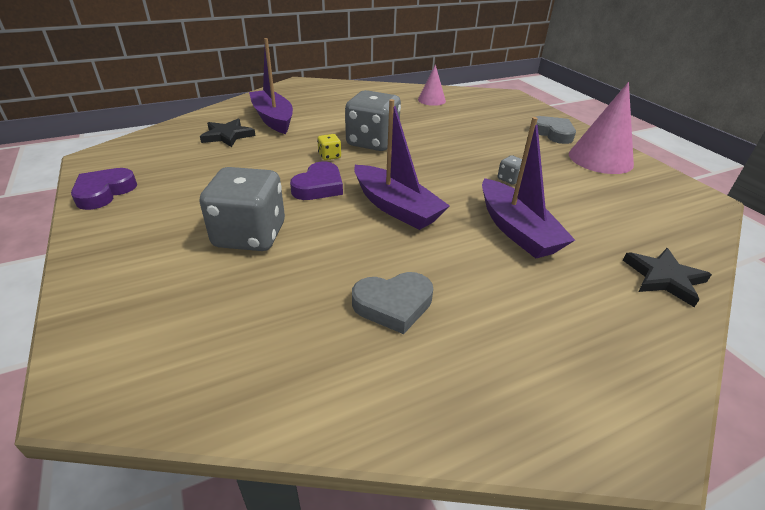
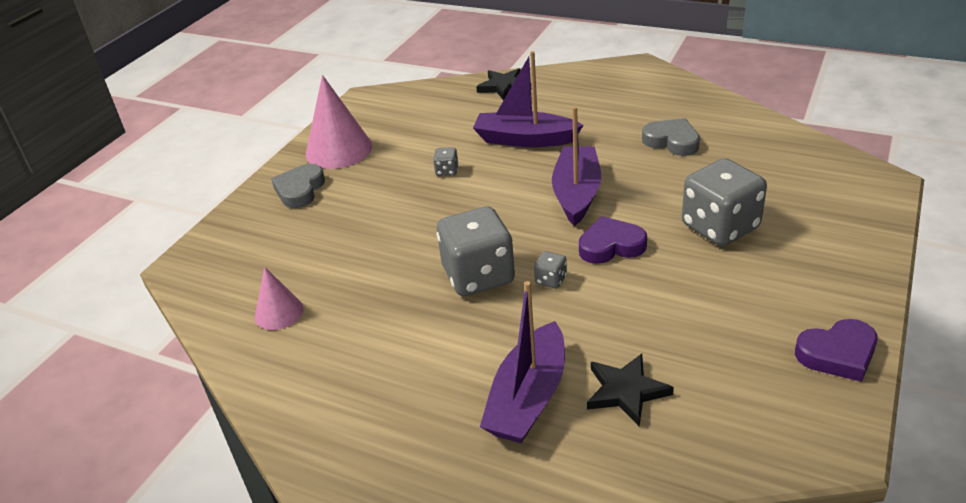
camera: 125 degrees left, 0 degrees up
(329, 156) = (551, 280): yellow dice -> grey dice
(516, 230) = (525, 140): purple boat -> purple boat turned 105 degrees counterclockwise

